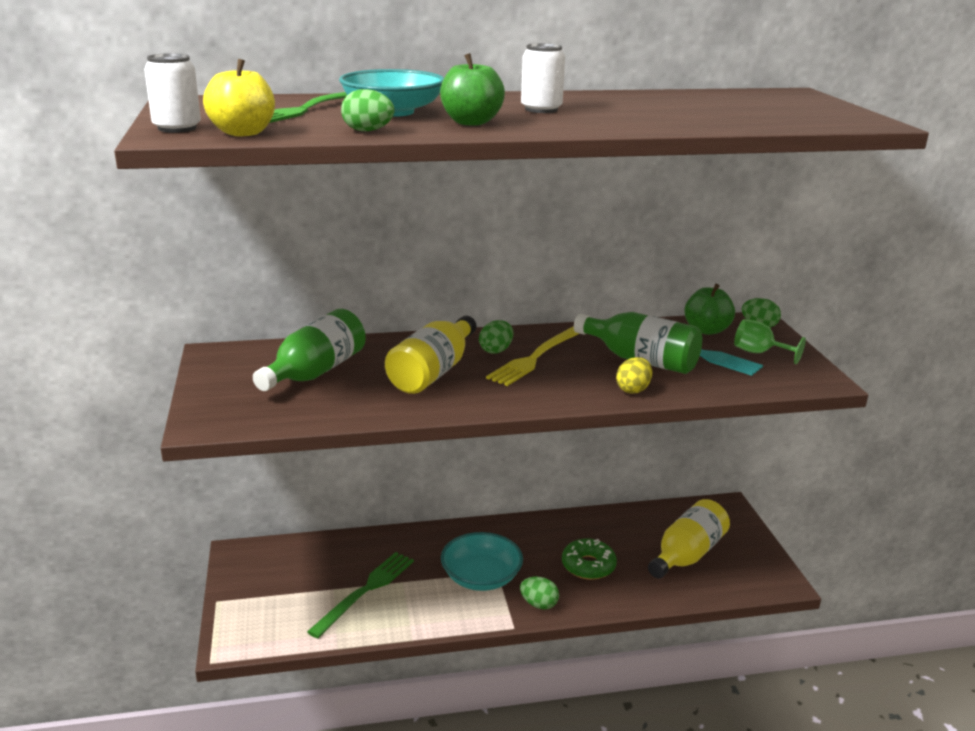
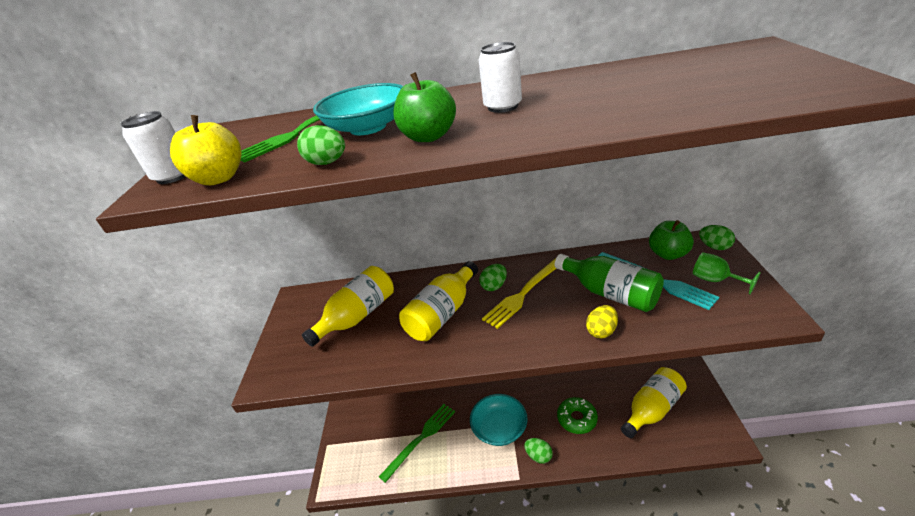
camera: 15 degrees right, 10 degrees up
(315, 372) = (358, 316): green bottle -> yellow bottle

